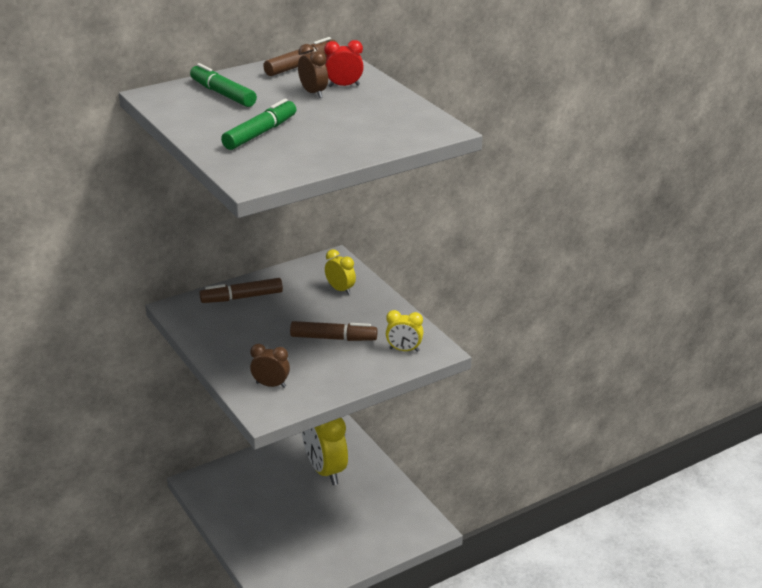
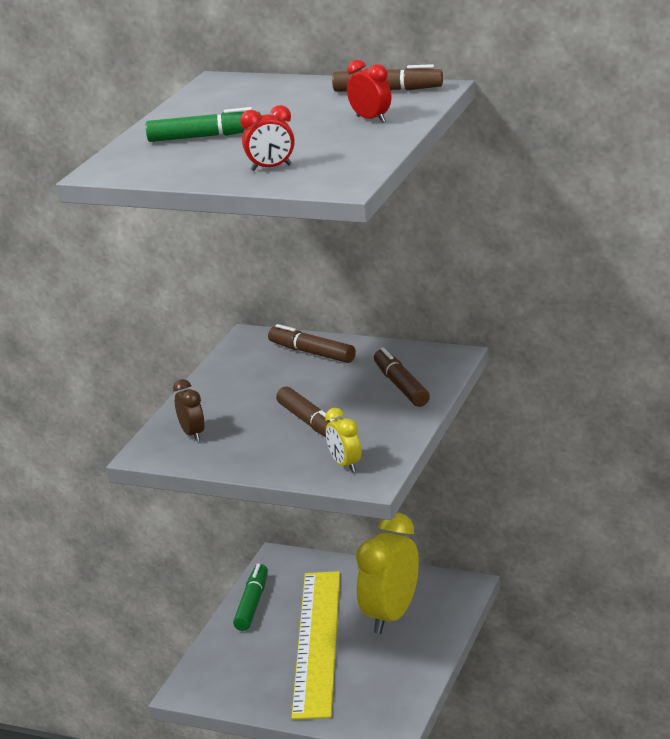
camera: 55 degrees right, 5 degrees down
(223, 94) = (264, 95): green marker -> green marker (252, 604)
(308, 513) = (317, 642): none -> yellow ruler
(313, 93) = (330, 117): brown clock -> none
(340, 290) = (401, 386): yellow clock -> brown marker
(367, 136) = (271, 168): none -> red clock

